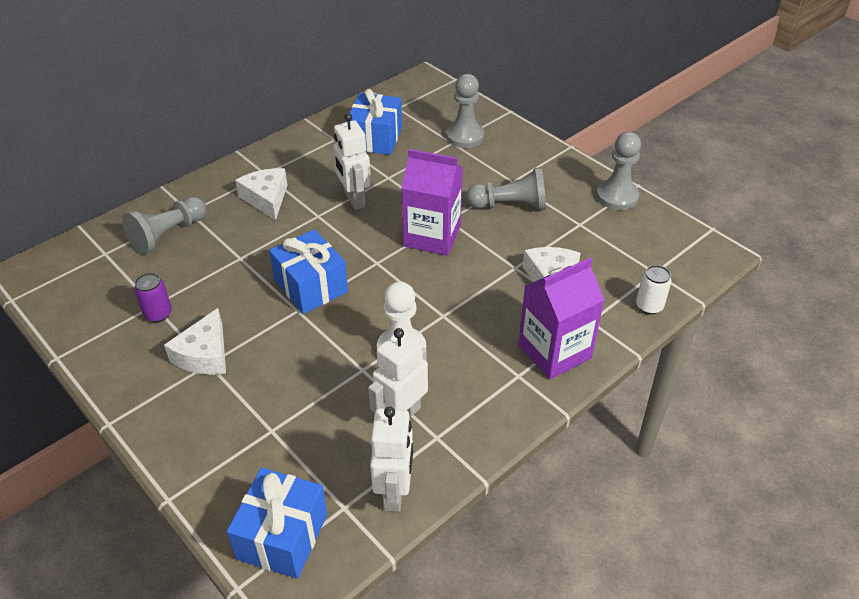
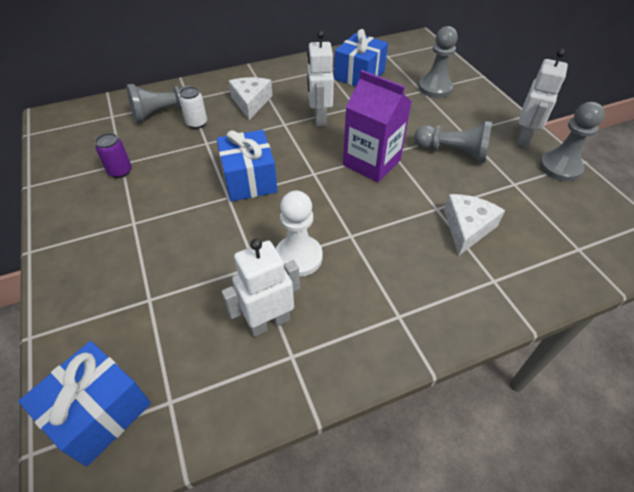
camera: 20 degrees right, 5 degrees up
(204, 354) = (134, 214): white cheese -> none
(395, 492) = (224, 403): white robot -> white robot (524, 138)
(554, 351) = (445, 302): purple carton -> none
(649, 306) = (562, 283): white can -> white can (197, 123)

